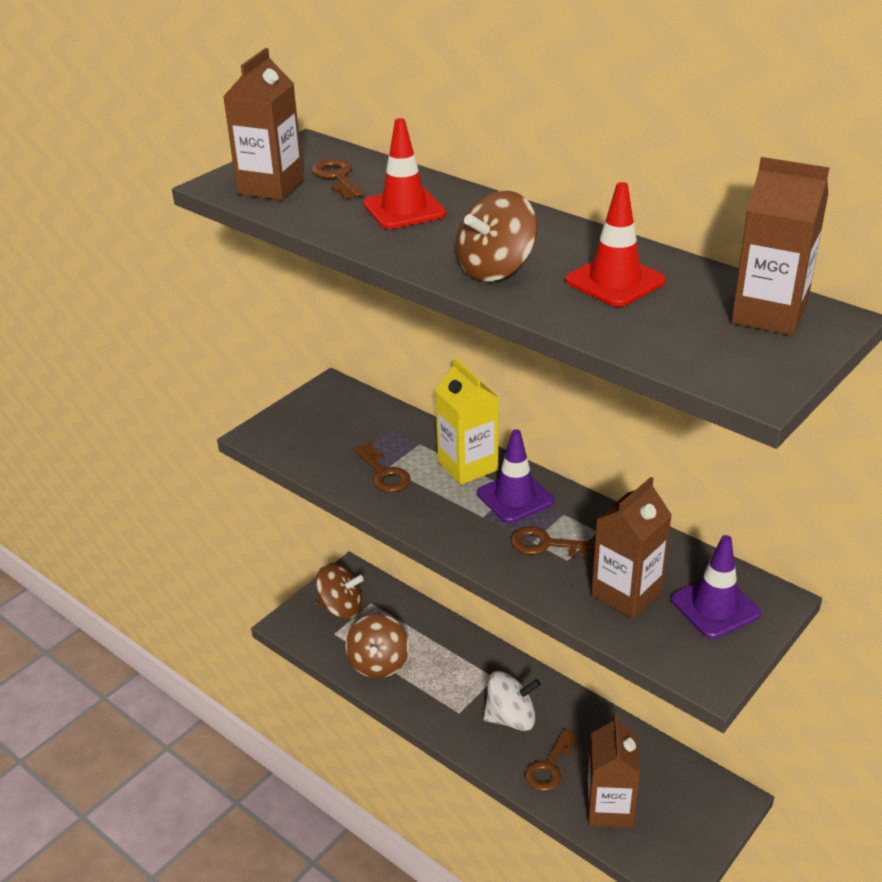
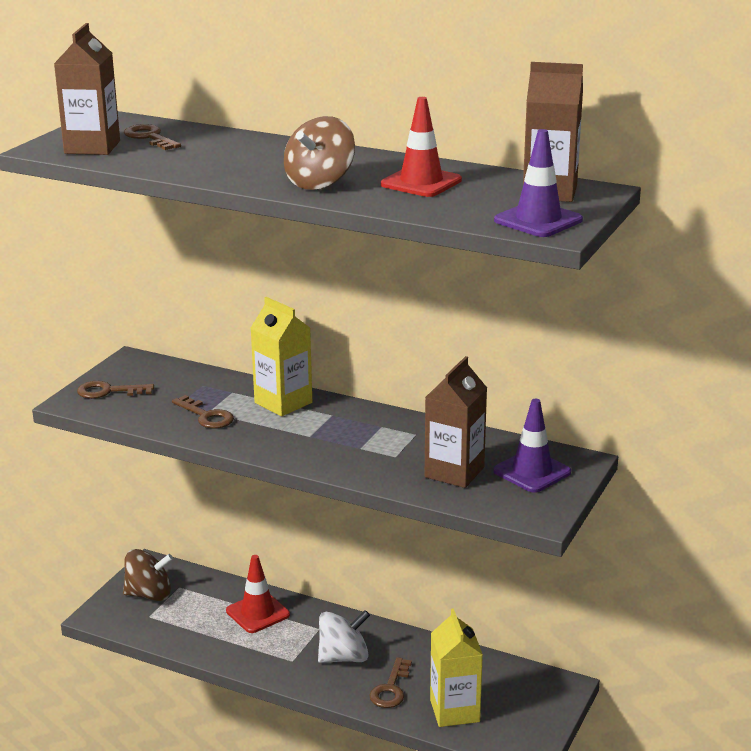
camera: 15 degrees left, 10 degrees down
(378, 663) = (201, 633): brown spinning top -> none
(404, 209) = (221, 153): red traffic cone -> red traffic cone (258, 613)
(515, 497) = (334, 419): purple traffic cone -> purple traffic cone (538, 220)
(547, 544) = (374, 448): brown key -> brown key (109, 391)
(609, 808) = (454, 711): brown carton -> yellow carton

